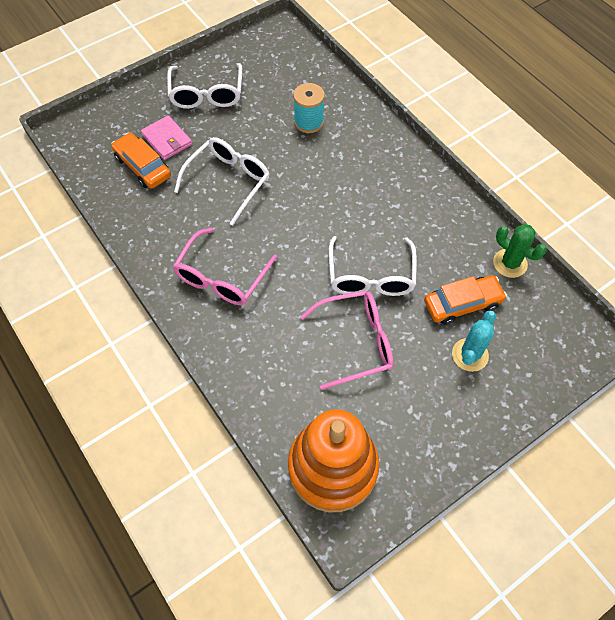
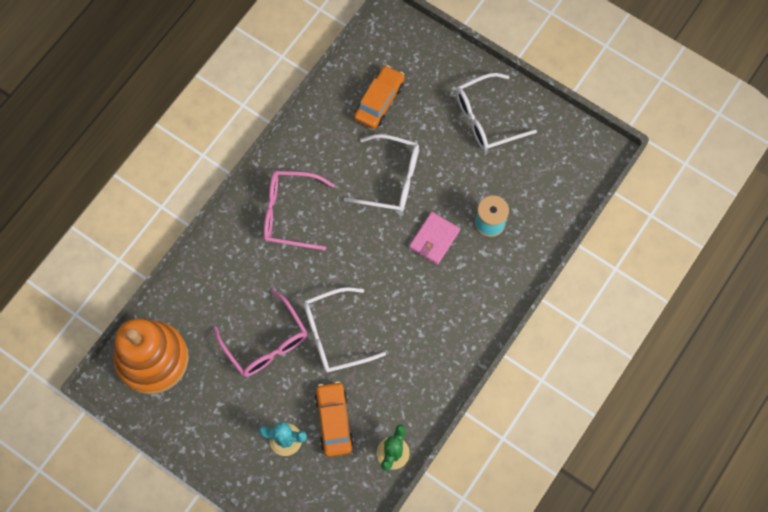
camera: 70 degrees right, 10 degrees up
(167, 140) = (417, 108): pink wallet -> pink wallet (434, 239)
(462, 304) = (334, 421): orange car -> orange car turned 150 degrees counterclockwise

